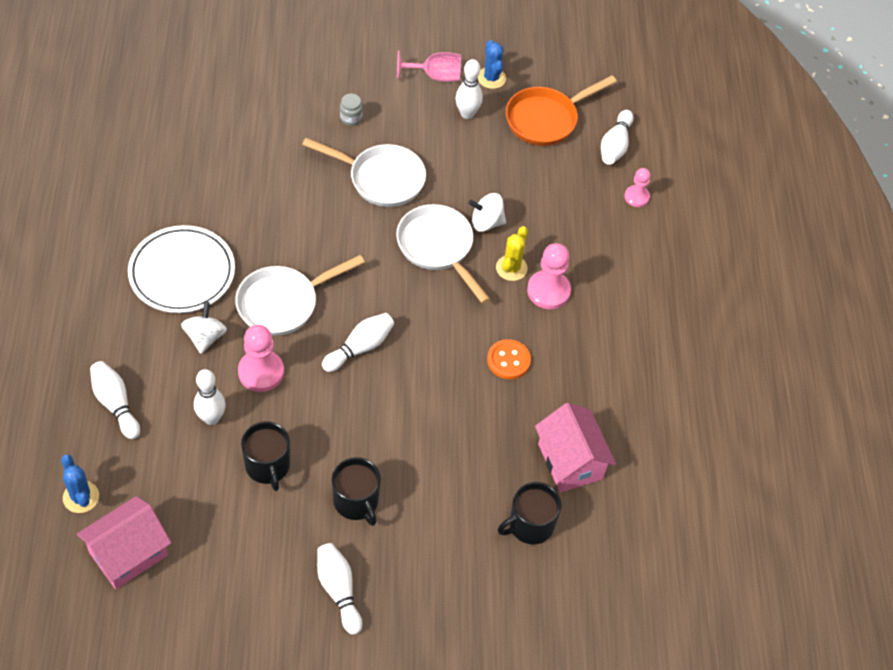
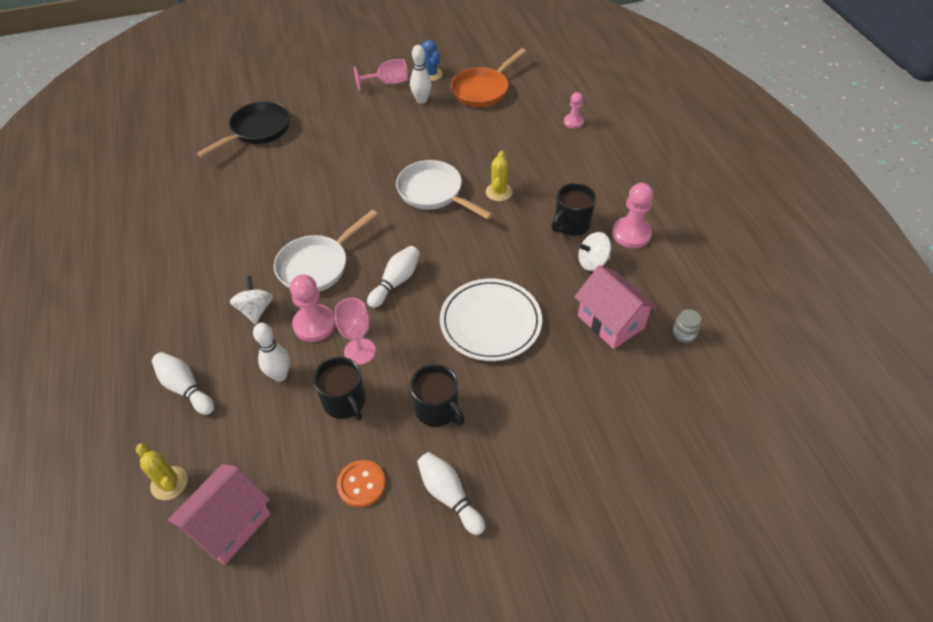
camera: 10 degrees left, 5 degrees down
(81, 497) = (169, 483): blue cactus -> yellow cactus
(182, 272) = (221, 265): white plate -> white plate (490, 322)
(262, 104) = (257, 131): none -> black pan
(298, 416) = (359, 351): none -> pink goblet
(351, 118) = (331, 123): grey jar -> grey jar (683, 334)
(381, 179) = (370, 157): white pan -> none
(486, 222) = (465, 166): white spinning top -> white spinning top (592, 262)
(508, 360) = (525, 258): orange button -> orange button (361, 484)
(530, 525) = (600, 384): black mug -> black mug (571, 225)
(548, 291) = (535, 200): pink pawn -> pink pawn (631, 234)
(615, 145) = (542, 94): white bowling pin -> none

